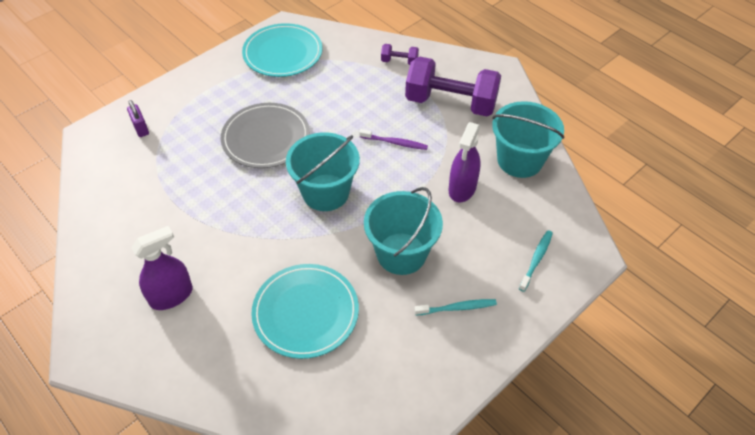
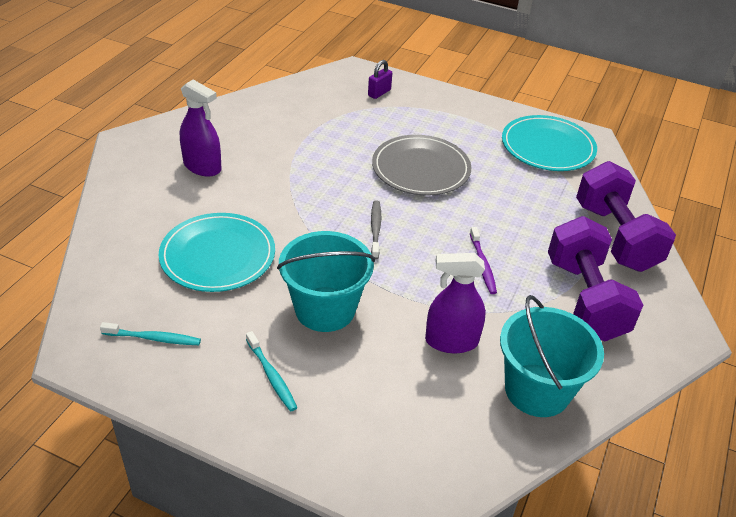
camera: 65 degrees right, 10 degrees down
(325, 192) = (375, 229): turquoise bucket -> grey toothbrush
(399, 61) = (615, 237): purple dumbbell -> purple dumbbell, size x2.31
(536, 260) = (379, 441): turquoise toothbrush -> turquoise toothbrush (153, 338)

